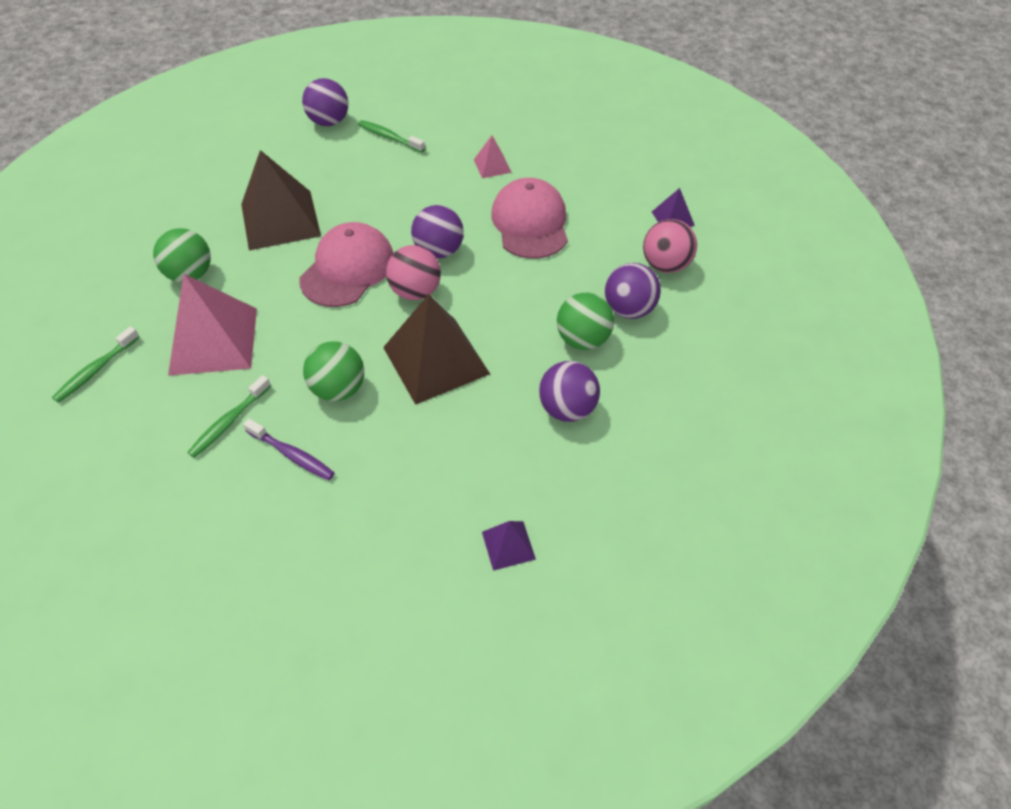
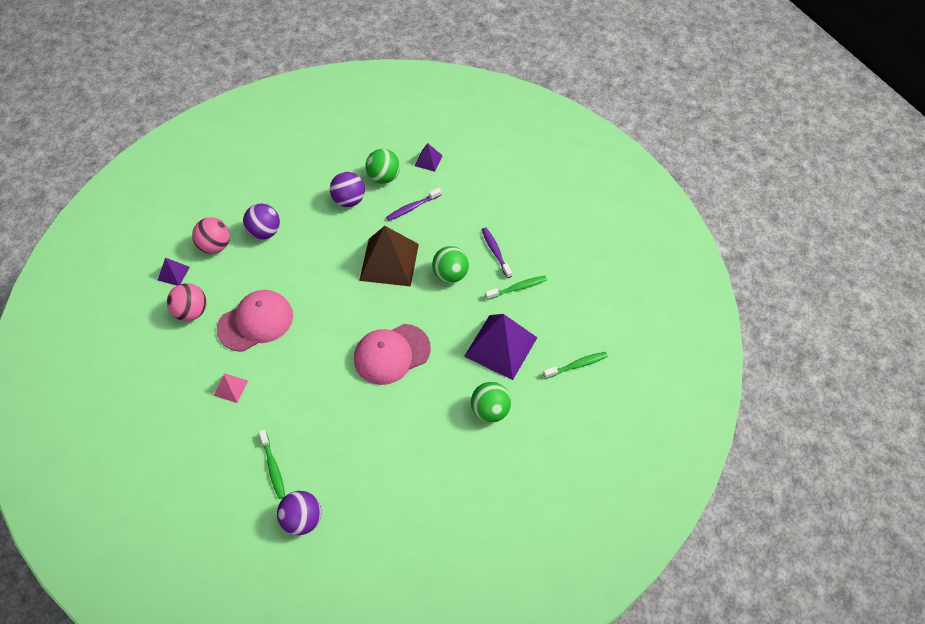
camera: 145 degrees left, 5 degrees up
(213, 340) = (500, 347): pink pyramid -> purple pyramid
(280, 220) = (406, 426): brown pyramid -> none
(415, 291) = (365, 312): pink ball -> pink ball (191, 312)
(439, 251) = (328, 334): purple ball -> none
(467, 450) = (412, 207): none -> purple toothbrush
(530, 223) = (255, 322): pink cap -> pink cap turned 150 degrees counterclockwise
(583, 339) = (305, 229): green ball -> green ball (384, 177)

